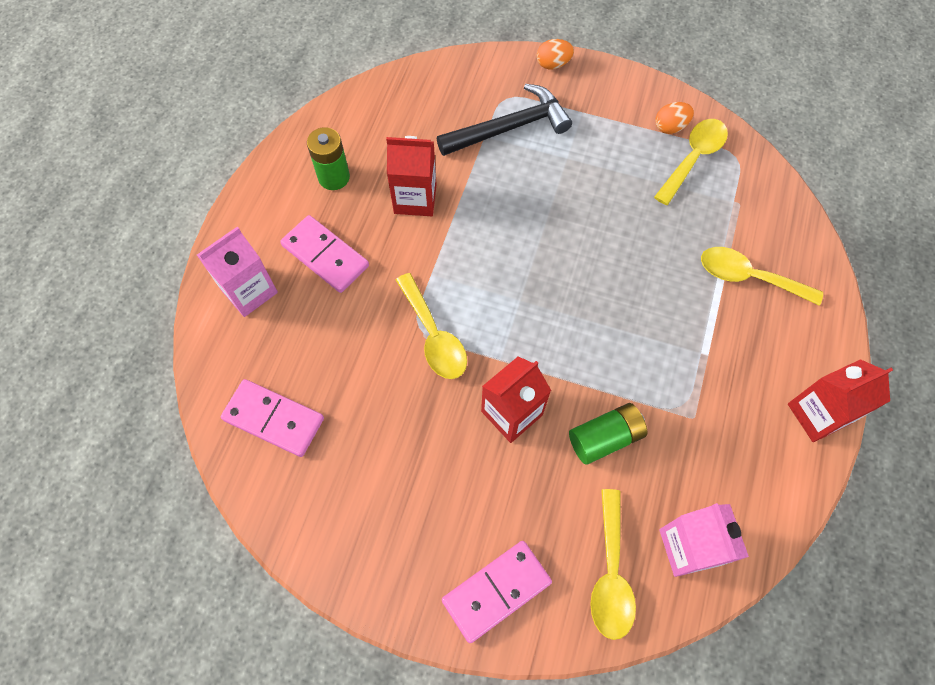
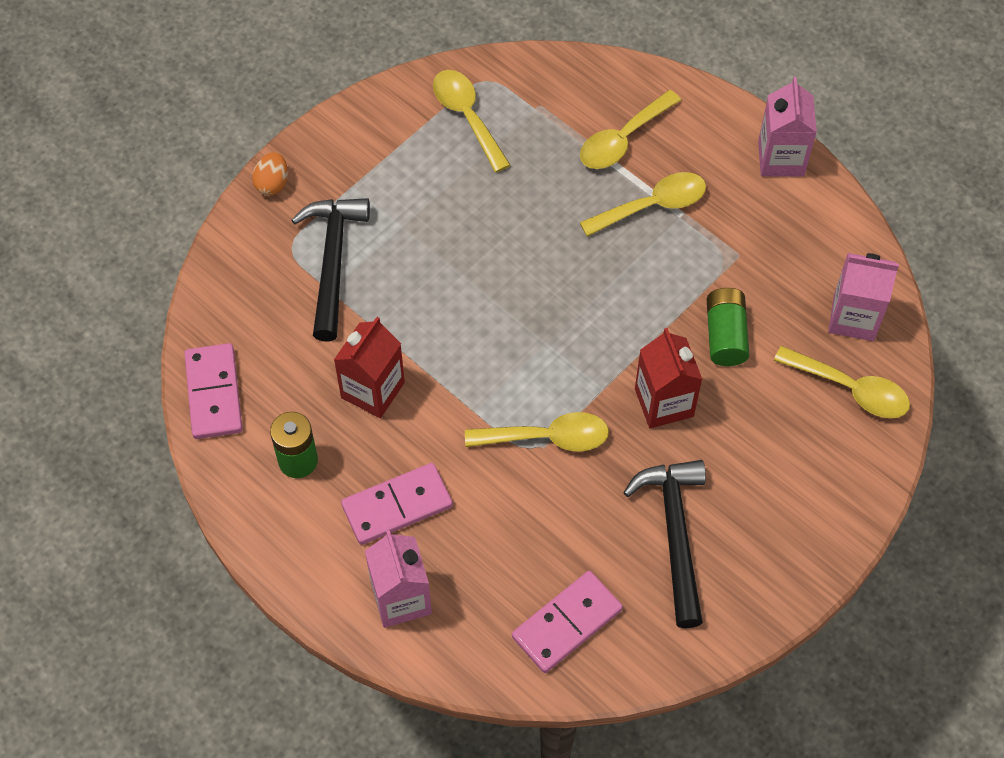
camera: 65 degrees left, 5 degrees down
(389, 473) = (675, 535): none -> black hammer
(496, 591) = (827, 488): pink domino -> pink domino (214, 393)
(670, 127) = (418, 117): orange egg -> none
(698, 326) = (652, 206): none -> yellow spoon
(817, 414) = (781, 158): red carton -> pink carton

